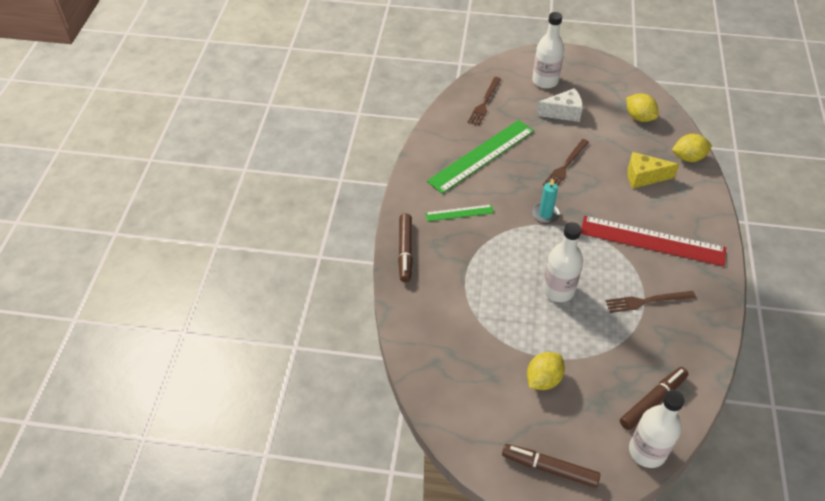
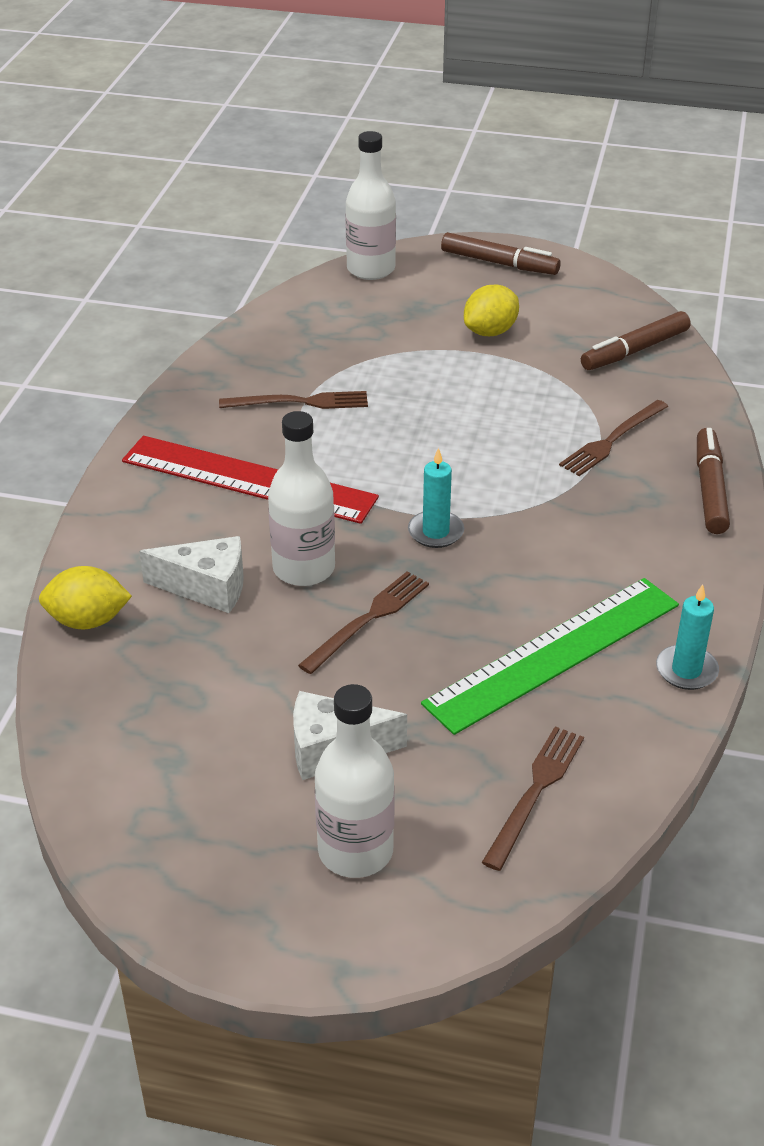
camera: 175 degrees left, 10 degrees down
(425, 152) = (686, 670): none -> turquoise candle
(458, 283) = (612, 440): none -> brown fork
(459, 213) = (608, 544): green ruler -> none
(558, 290) = (442, 423): white bottle -> white bottle (304, 569)
(639, 117) = (147, 724): yellow lemon -> none
(644, 177) = (207, 587): yellow cheese -> white cheese
(652, 401) = (343, 306): brown marker -> brown marker (635, 350)

